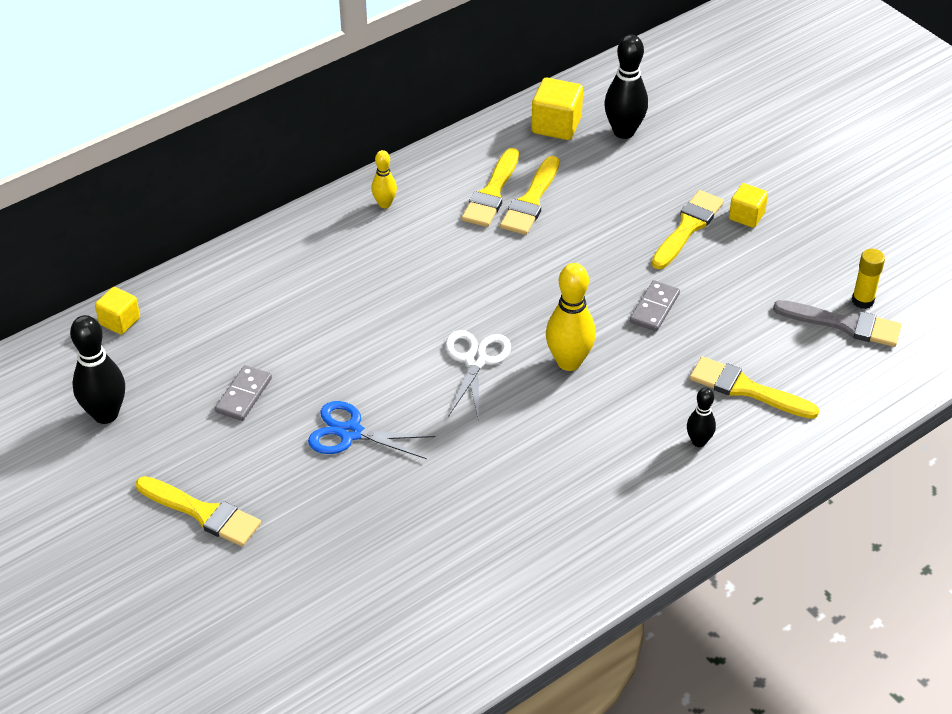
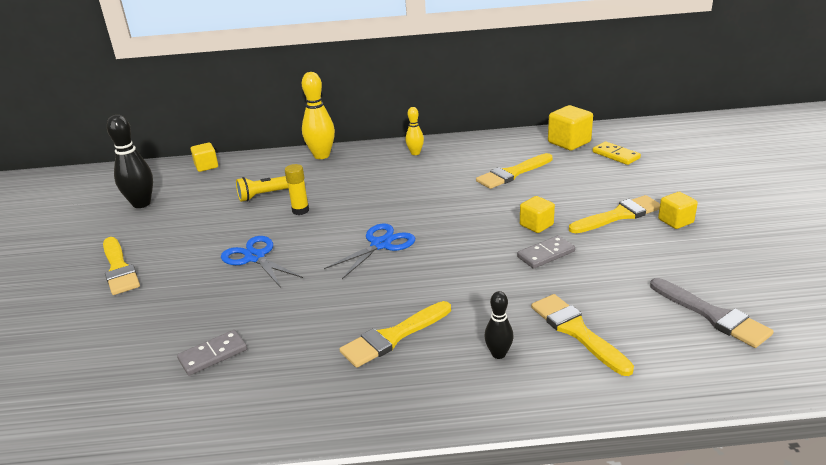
camera: 35 degrees right, 15 degrees down
(244, 395) = (221, 218): grey domino -> grey domino (213, 355)
(260, 340) = (265, 195): none -> yellow flashlight
(475, 360) = (381, 244): white scissors -> blue scissors
(492, 193) = (489, 164): yellow brush -> yellow brush (393, 337)
(569, 362) = (446, 266): yellow bowling pin -> yellow bowling pin (321, 155)
(616, 271) = (536, 225): none -> yellow cube
(624, 132) = (616, 155): black bowling pin -> yellow domino
(862, 301) = (745, 304): yellow glue stick -> yellow glue stick (300, 210)

